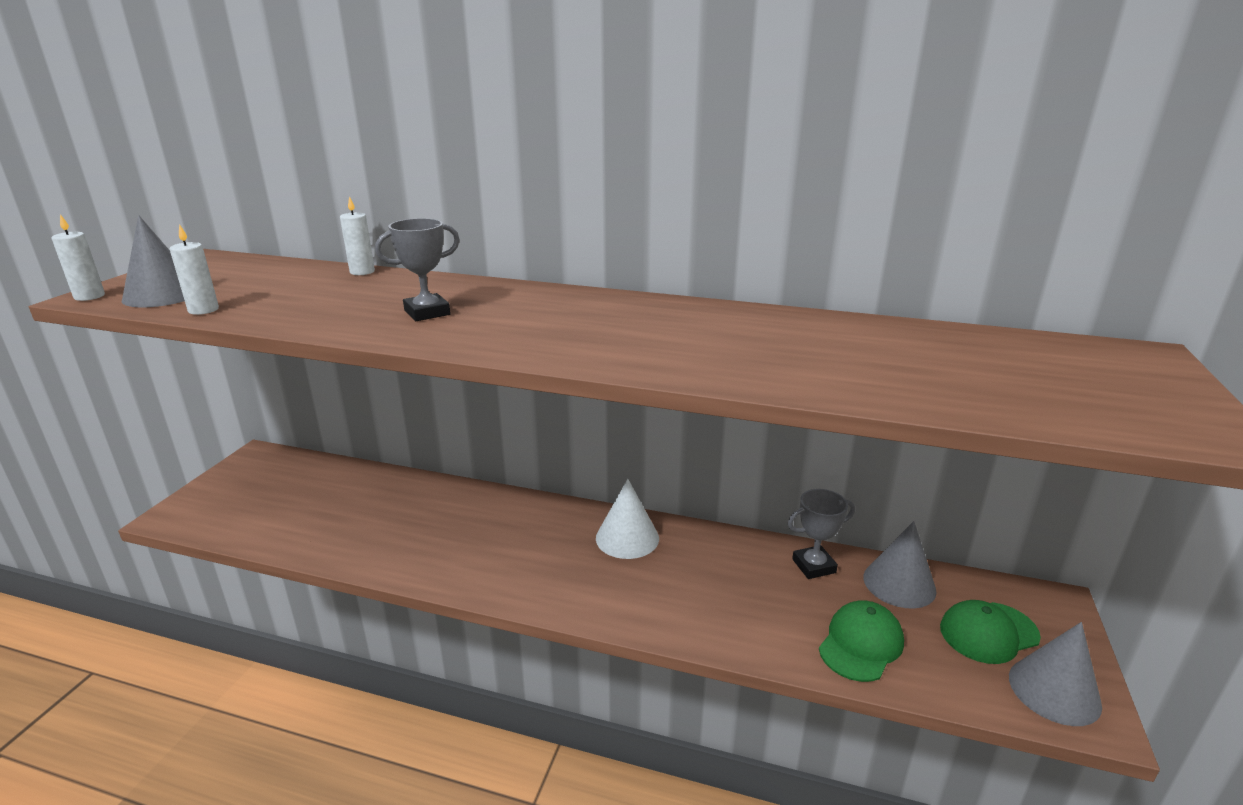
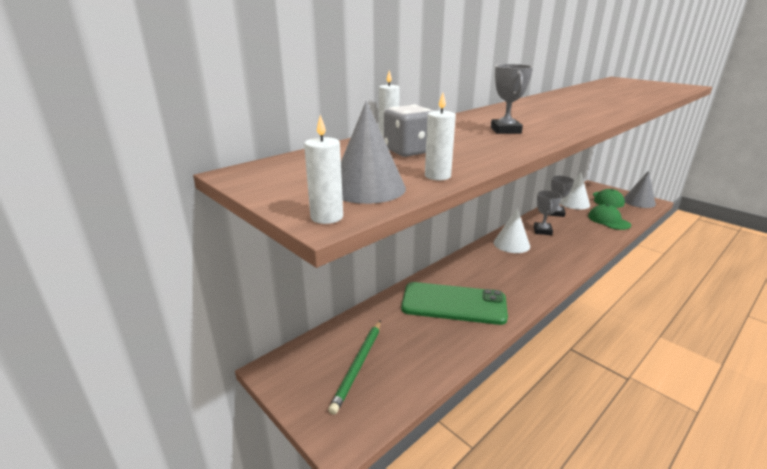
camera: 60 degrees left, 0 degrees up
(272, 495) = (358, 366): none -> green pencil
(295, 288) = (409, 151): none -> grey dice
(417, 523) = (453, 303): none -> green phone
(711, 562) = (542, 231): none -> grey trophy
(899, 583) = (574, 203): grey cone -> white cone

